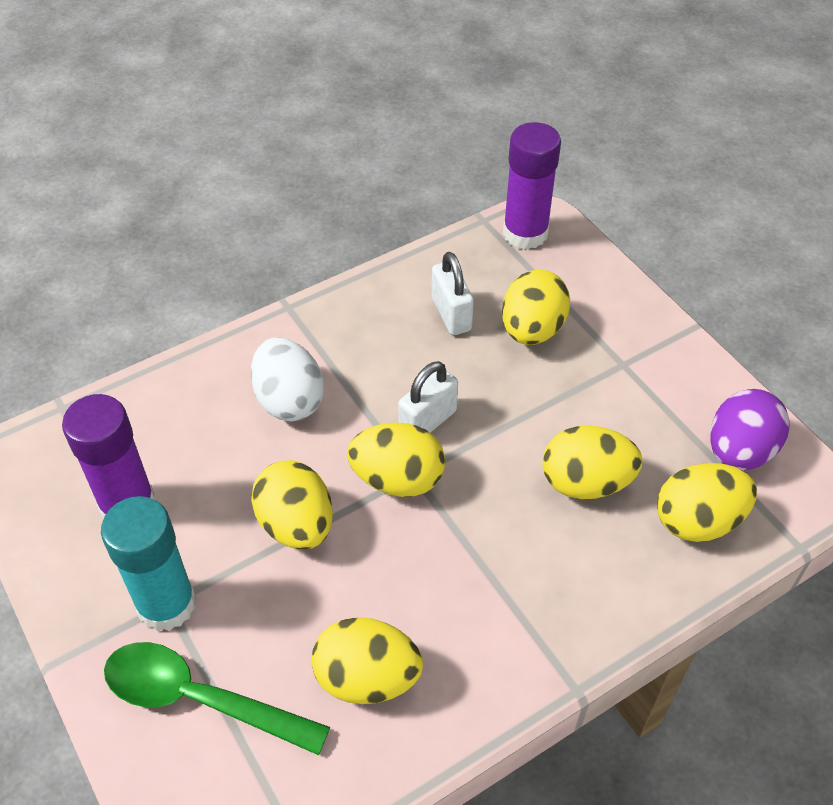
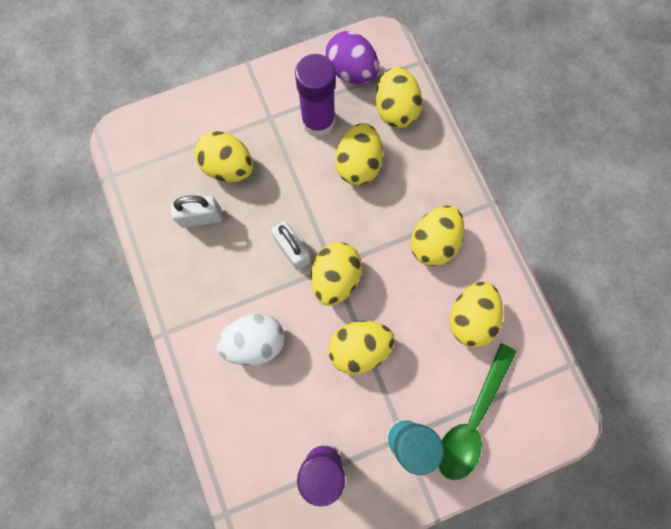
camera: 80 degrees left, 25 degrees up
(484, 605) = (433, 242): none -> yellow egg
(525, 233) = (134, 150): purple glue stick -> purple glue stick (318, 121)

